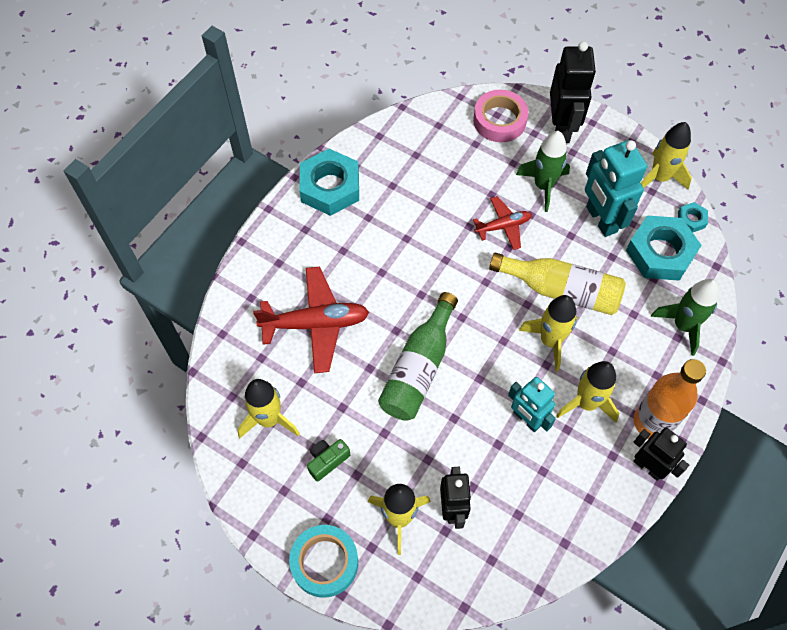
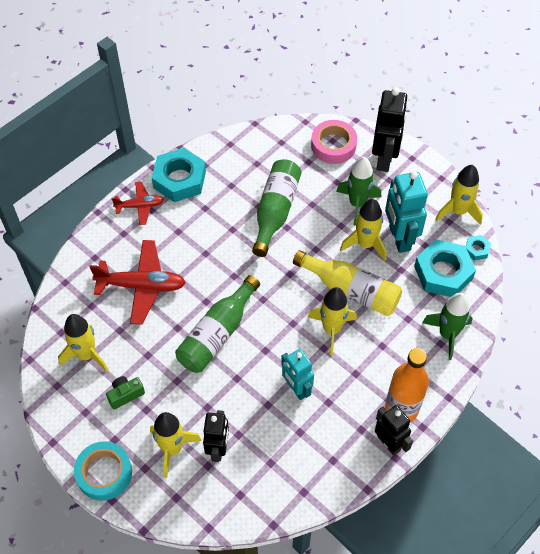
camera: 10 degrees right, 5 degrees down
(451, 209) = (275, 211): none -> green bottle
(503, 226) = (315, 231): red plane -> red plane (140, 206)
(586, 403) = (349, 384): yellow rocket -> yellow rocket (365, 244)

